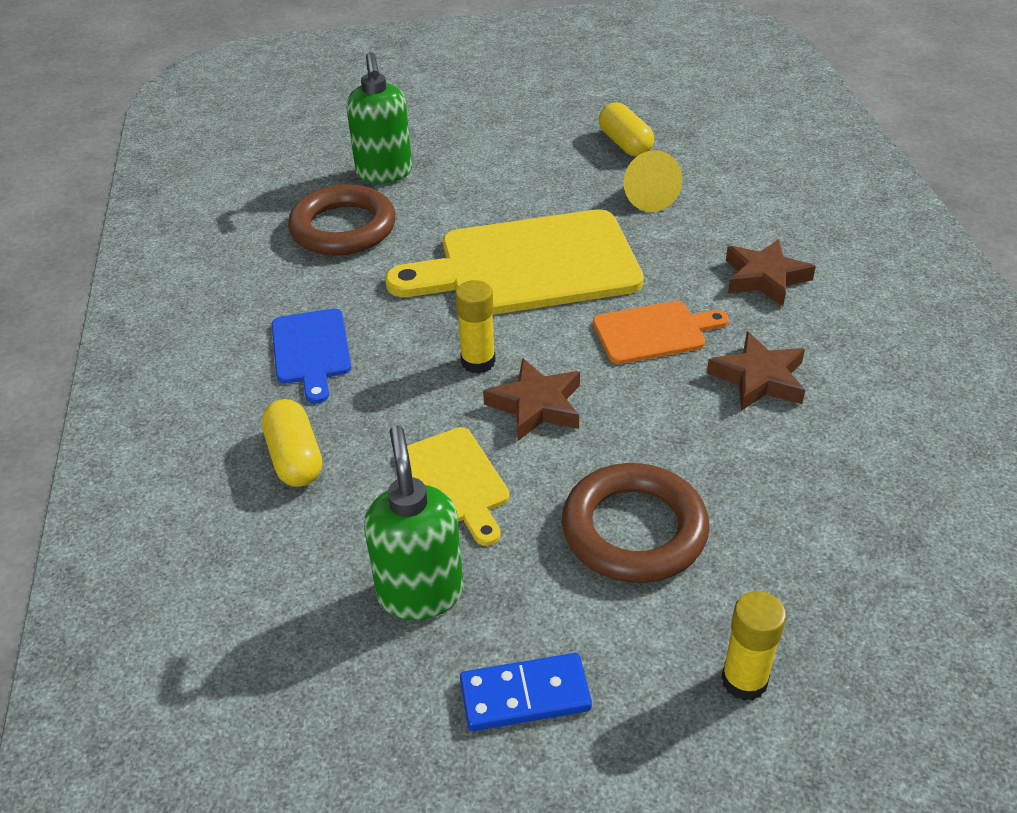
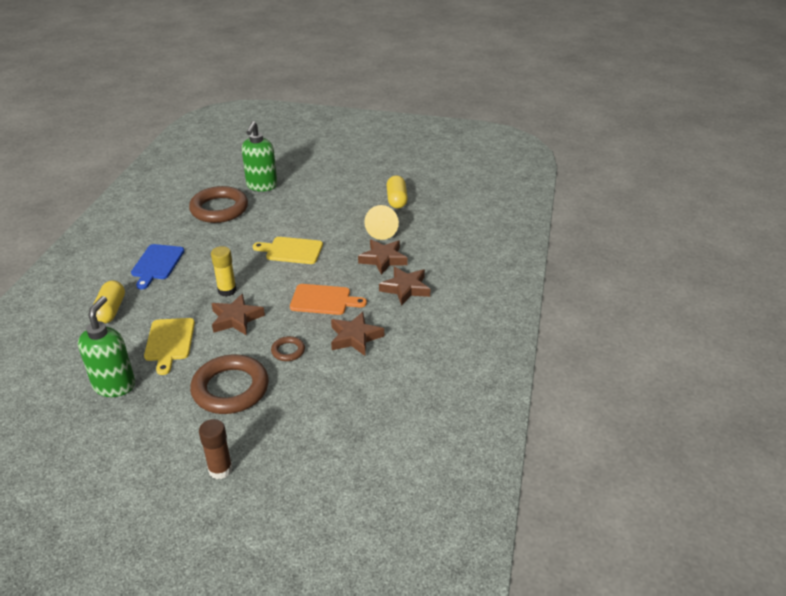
camera: 20 degrees right, 5 degrees down
(525, 695) = (121, 442): blue domino -> none
(529, 265) = (291, 250): yellow cutting board -> yellow cutting board, size x0.50
(672, 434) = (288, 351): none -> brown ring
(688, 241) = (383, 259): none -> brown star
(744, 680) = (220, 469): yellow glue stick -> brown glue stick

